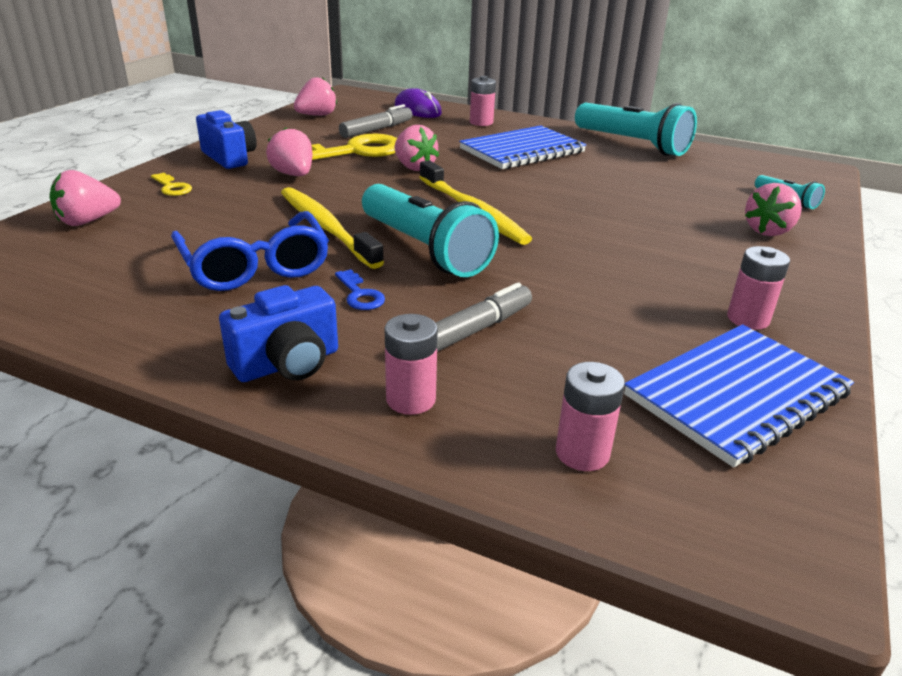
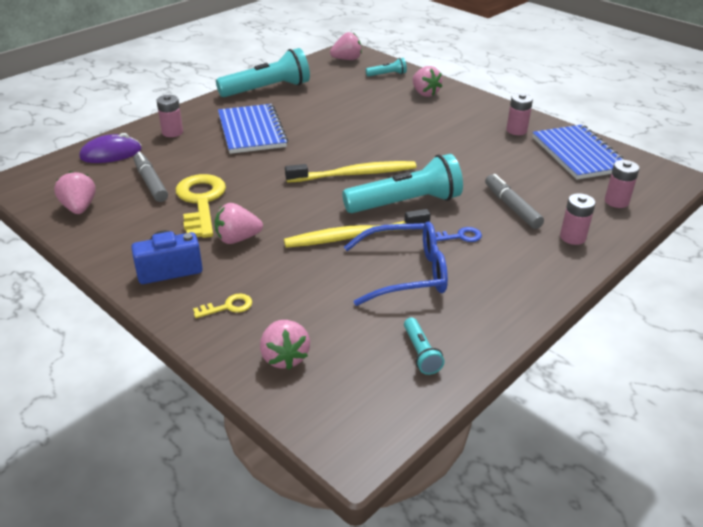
camera: 70 degrees left, 5 degrees up
(85, 291) = (420, 353): none -> turquoise flashlight
(288, 364) = (534, 271): blue camera -> none
(414, 167) = (256, 181): pink strawberry -> pink strawberry (347, 59)

